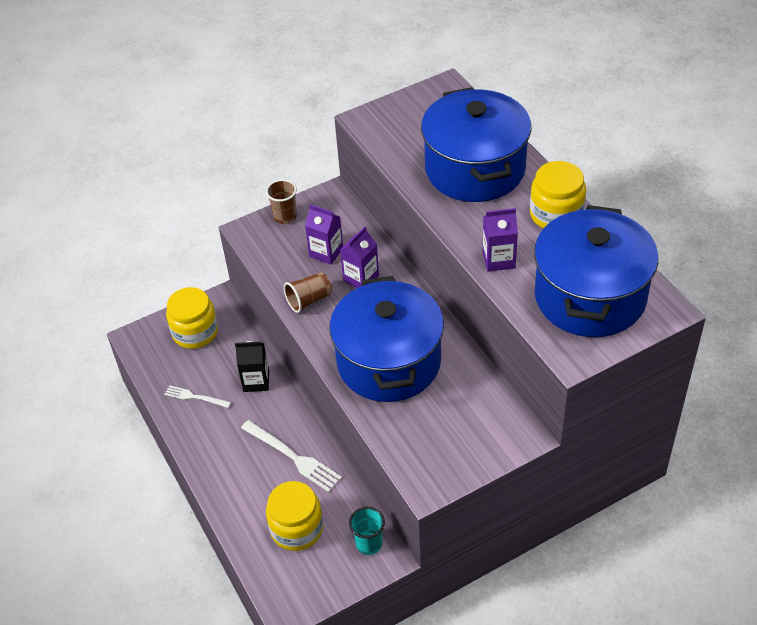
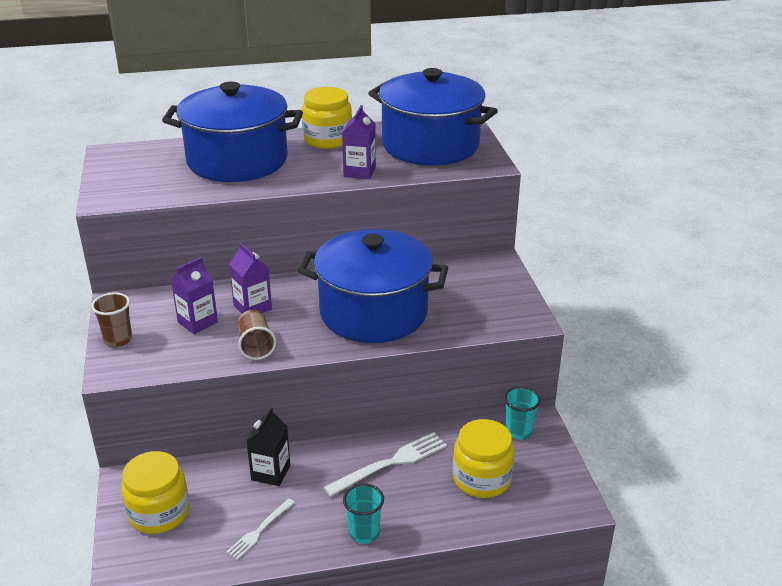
camera: 75 degrees left, 15 degrees down
(211, 463) = (364, 533): none -> turquoise cup

